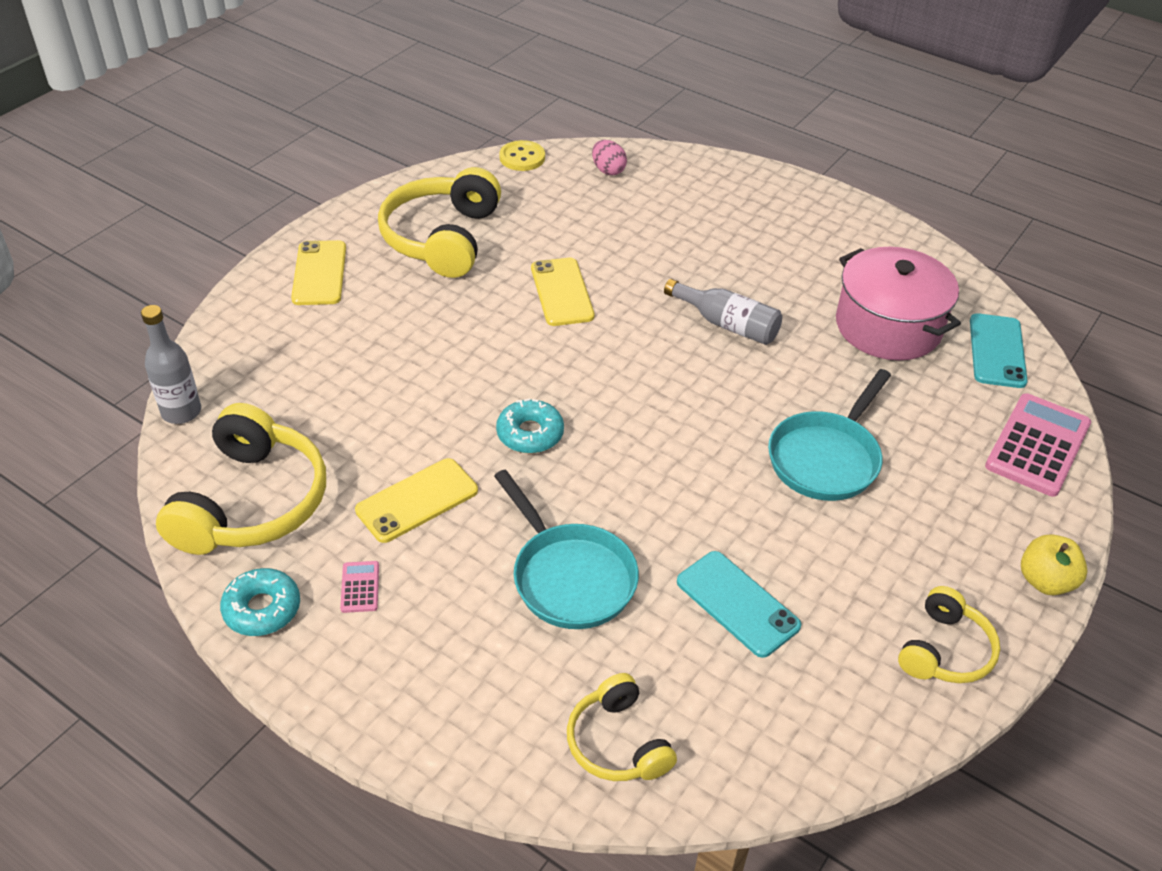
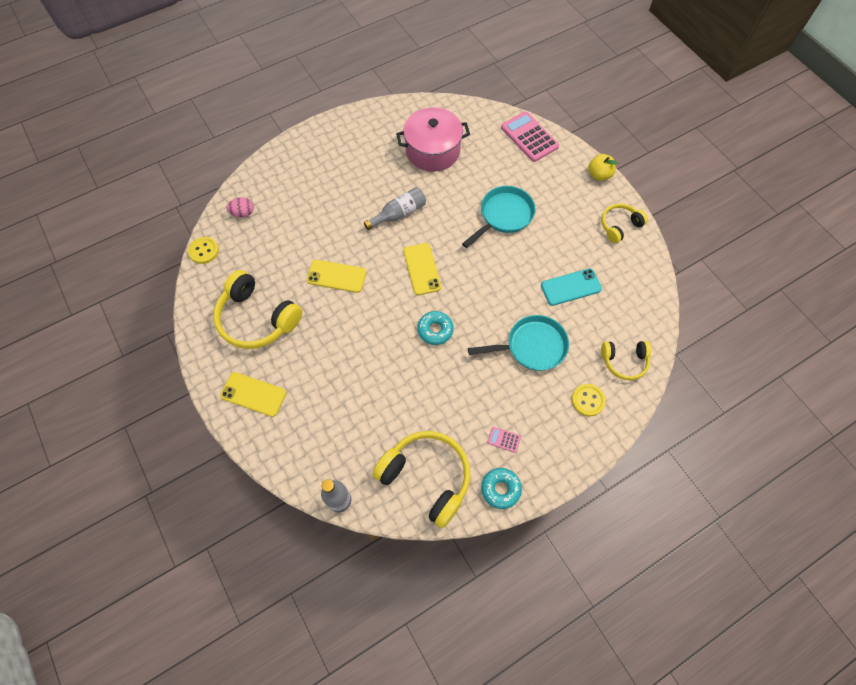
camera: 65 degrees left, 20 degrees up
(417, 500) = (458, 397): yellow phone -> yellow phone (422, 269)
(497, 699) = (588, 400): none -> yellow button
(826, 458) = (504, 216): turquoise pan -> turquoise pan turned 105 degrees counterclockwise
(945, 650) = (619, 226): yellow headphones -> yellow headphones turned 90 degrees counterclockwise
(997, 351) = (468, 119): turquoise phone -> none

